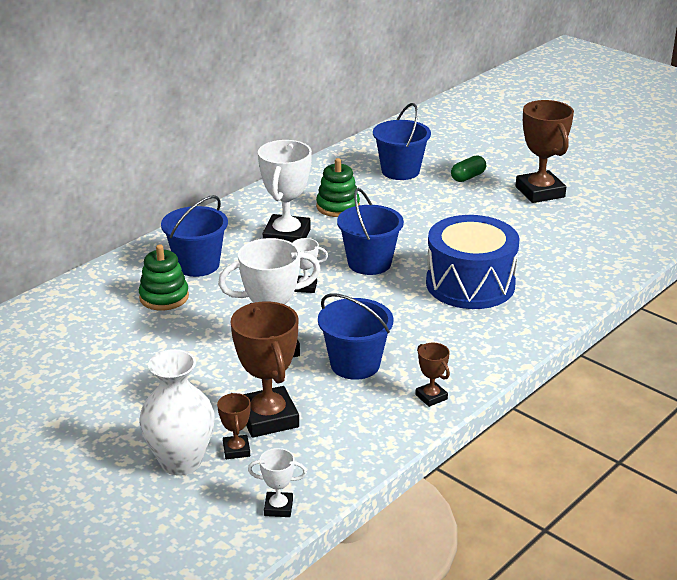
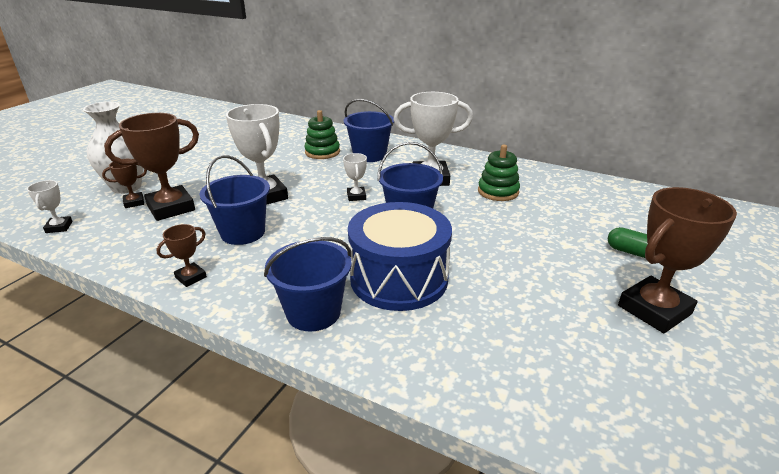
camera: 75 degrees right, 0 degrees up
(400, 171) = (598, 212): blue bucket -> blue bucket (313, 312)

